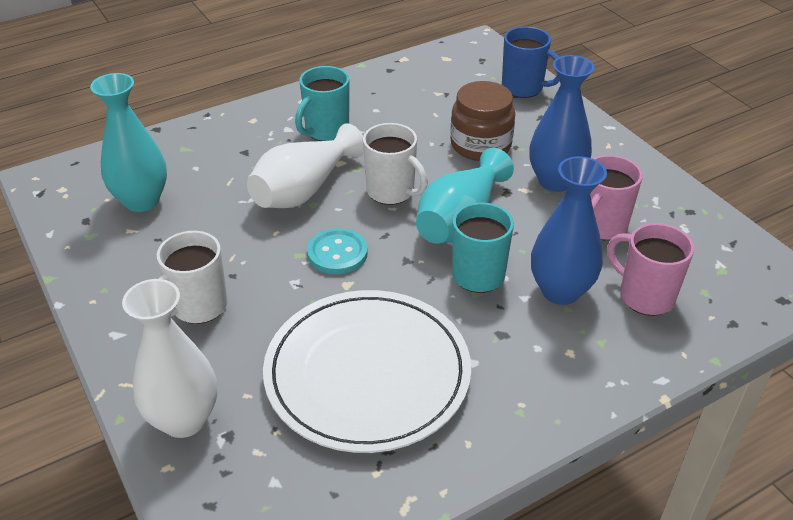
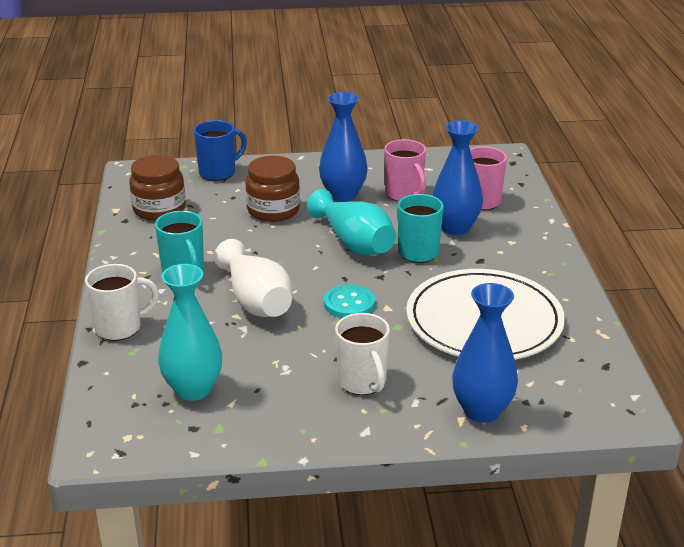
camera: 65 degrees left, 10 degrees down
(184, 419) = (482, 411): white vase -> blue vase
(392, 192) = (295, 262): white mug -> white mug (120, 328)
(423, 80) = (159, 209): none -> brown jar

